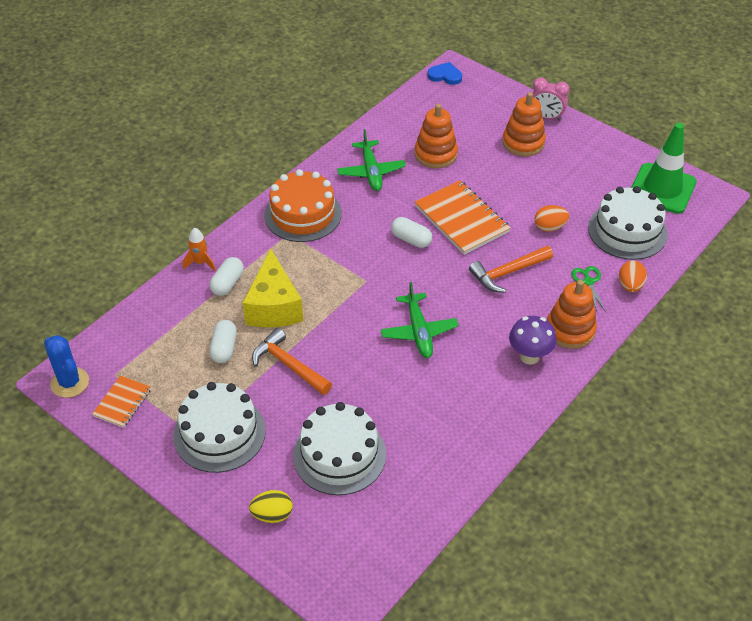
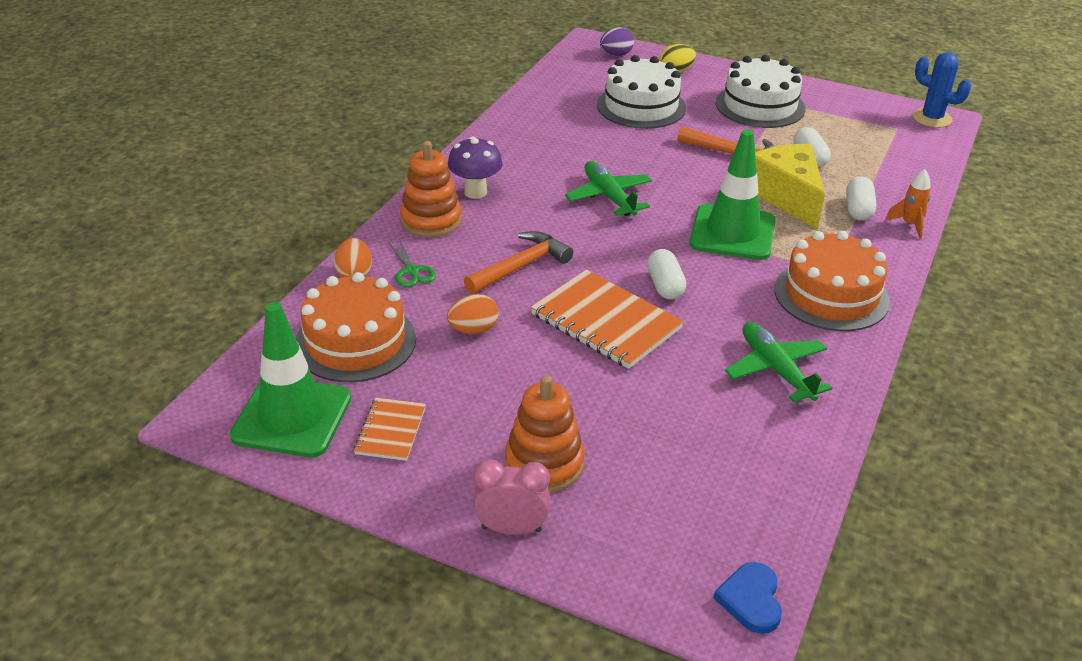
camera: 165 degrees right, 10 degrees down
(122, 402) = (868, 112): orange notebook -> orange notebook (391, 431)
(325, 565) = (616, 54): none -> purple egg
(339, 277) = (732, 233): none -> green traffic cone
(411, 239) = (665, 286): white capsule -> white capsule turned 60 degrees clockwise
(435, 154) = (689, 416): orange stacking toy -> none
(445, 75) = (751, 600): blue heart -> blue heart turned 90 degrees clockwise
(627, 231) = (355, 342): white cake -> orange cake

